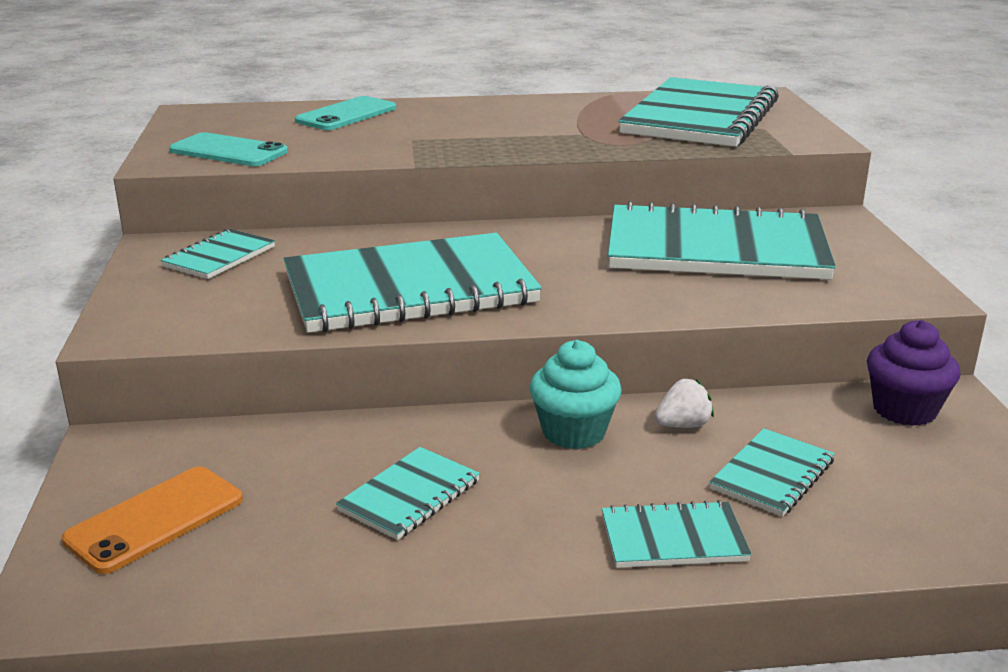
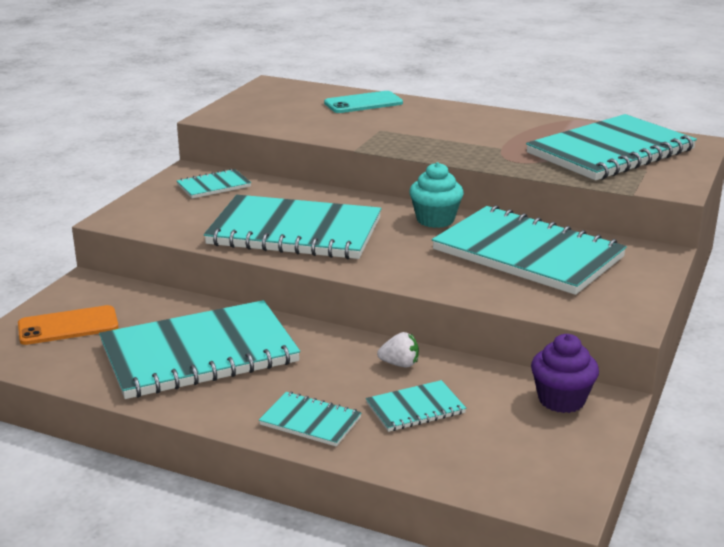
camera: 30 degrees right, 0 degrees up
(228, 151) = (258, 117): turquoise phone -> none
(409, 495) = (199, 353): turquoise notebook -> turquoise notebook, size x2.23
(573, 432) = (329, 348): turquoise cupcake -> turquoise cupcake (435, 220)

